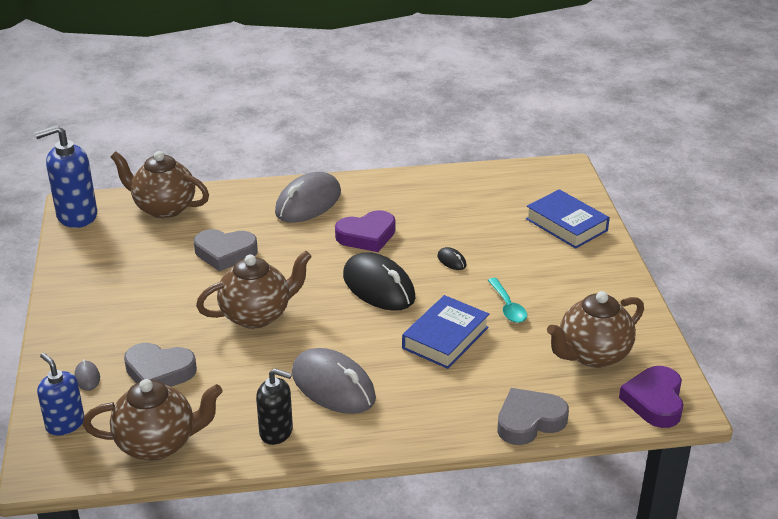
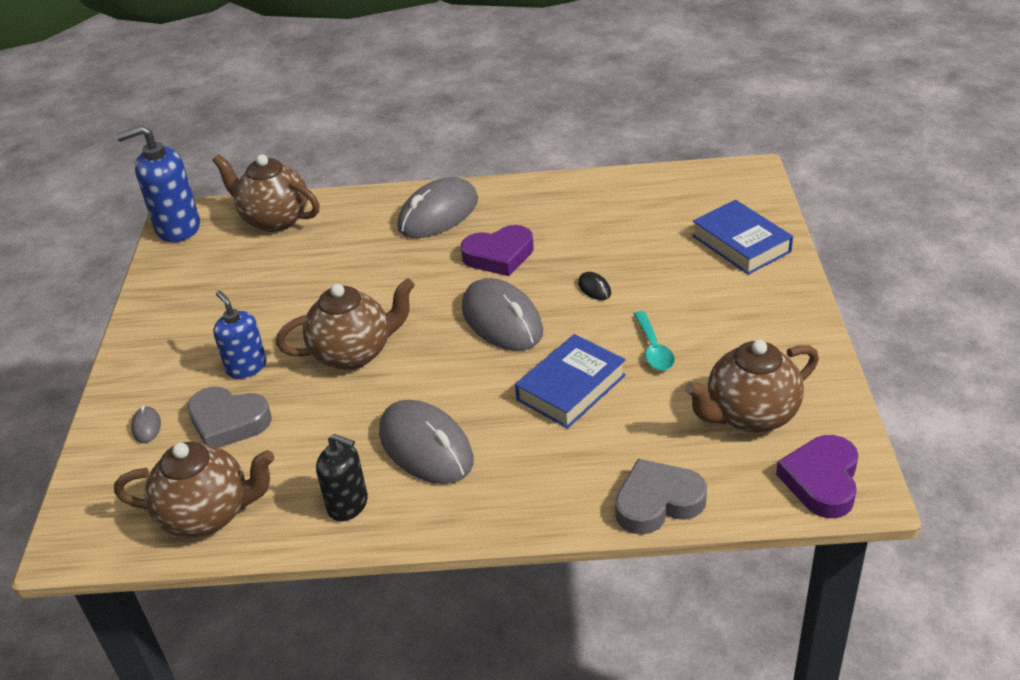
camera: 10 degrees right, 5 degrees up
(65, 424) = (109, 484): blue soap dispenser -> blue soap dispenser (246, 367)
(225, 253) = (332, 275): grey heart -> none
(378, 287) = (502, 320): black mouse -> grey mouse

